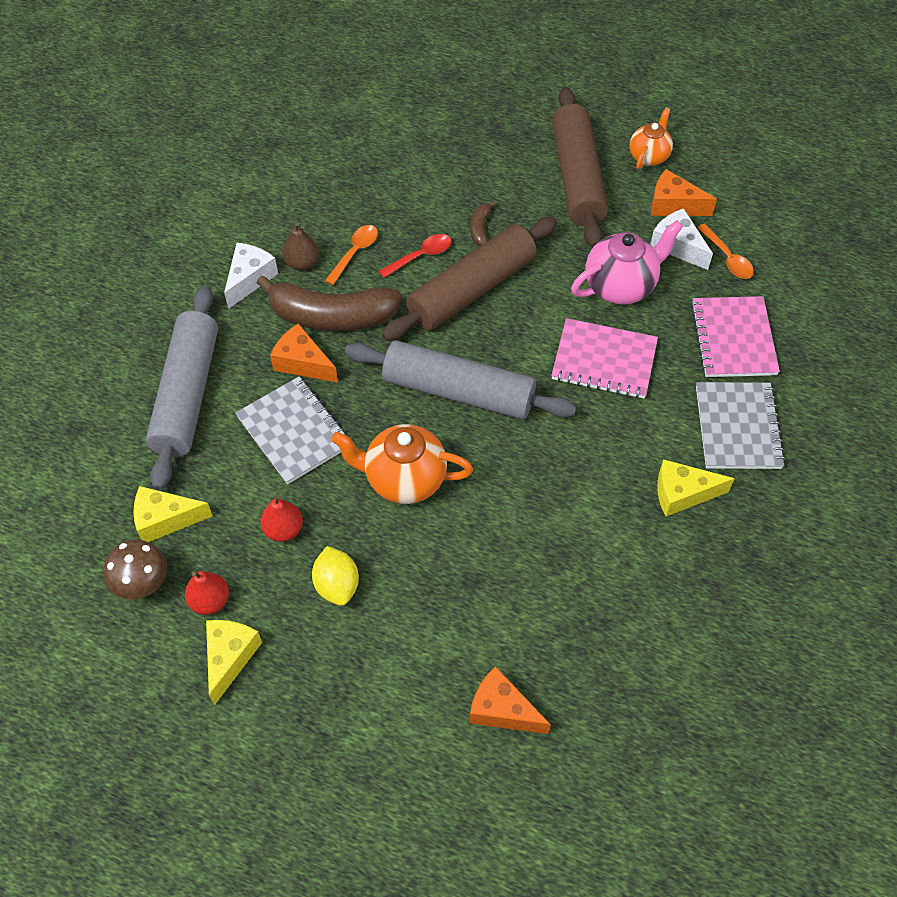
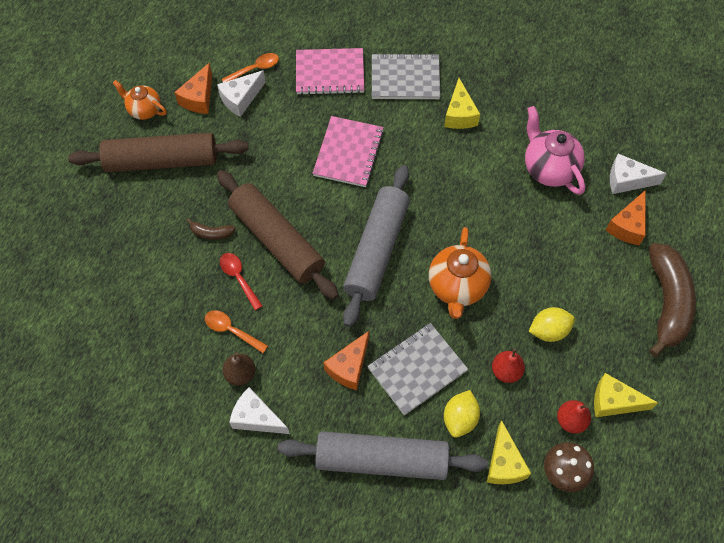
camera: 90 degrees left, 5 degrees up
(227, 475) = (460, 419): none -> yellow lemon
(331, 316) = (300, 346): brown banana -> brown banana (667, 302)
(583, 720) = (627, 180): none -> white cheese
(620, 286) = (278, 138): pink teapot -> pink teapot (549, 169)

